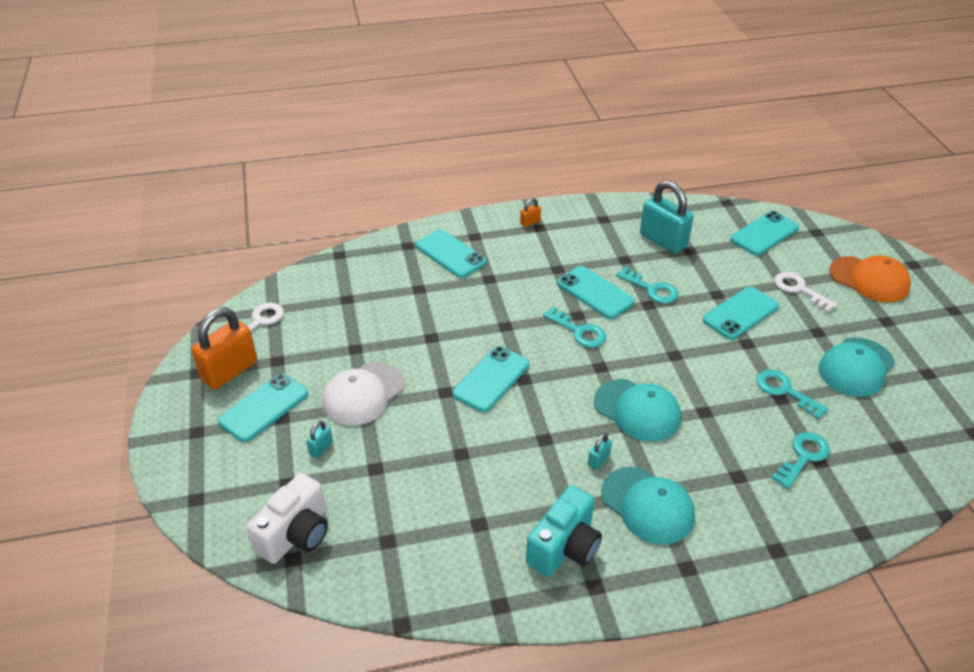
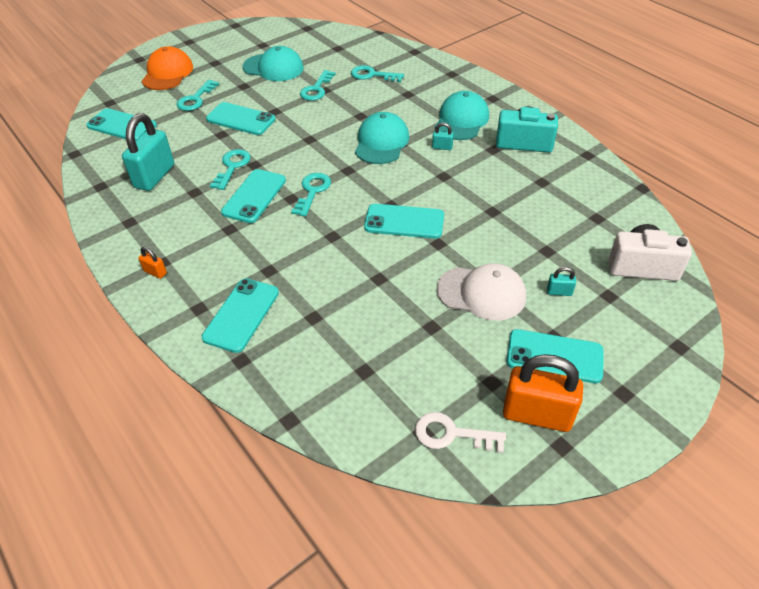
camera: 115 degrees left, 5 degrees up
(799, 290) = (196, 99): white key -> turquoise key

